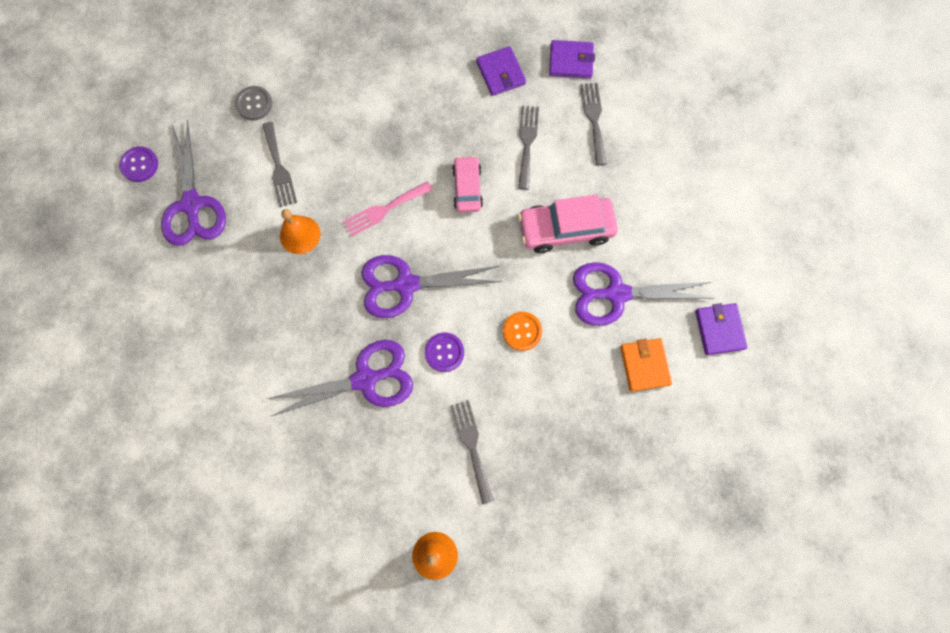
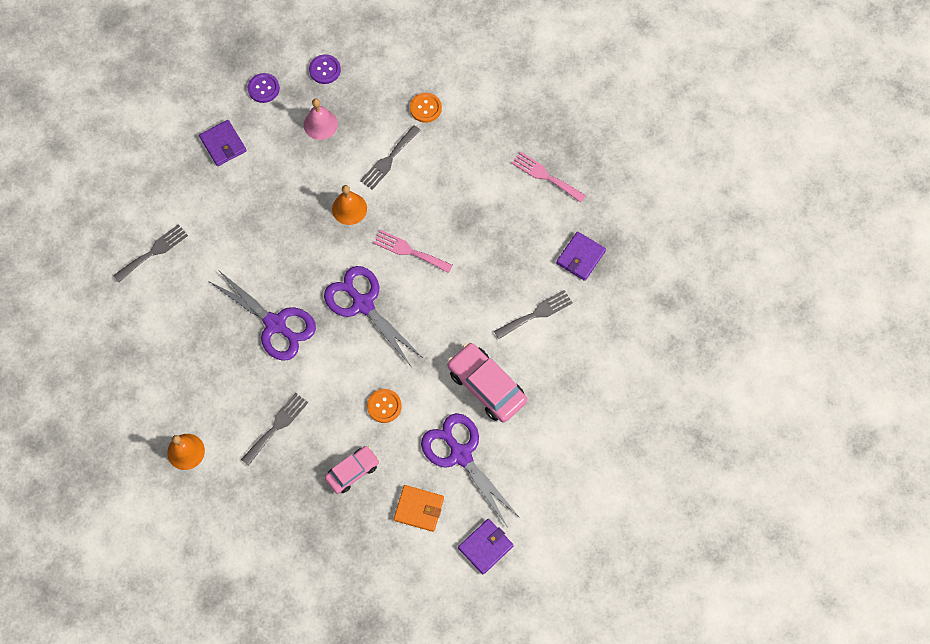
camera: 55 degrees right, 5 degrees down
(192, 205) = (320, 124): purple scissors -> pink bell
(254, 104) = (425, 108): grey button -> orange button
(402, 50) = (545, 176): none -> pink fork
(444, 352) = (331, 363): purple button -> purple button (263, 88)
(467, 188) = (468, 296): pink car -> pink car (352, 471)
(571, 61) = (630, 301): purple wallet -> purple wallet (223, 144)
(594, 119) = (593, 349): grey fork -> grey fork (153, 252)
(644, 365) = (419, 509): orange wallet -> orange wallet turned 60 degrees clockwise

